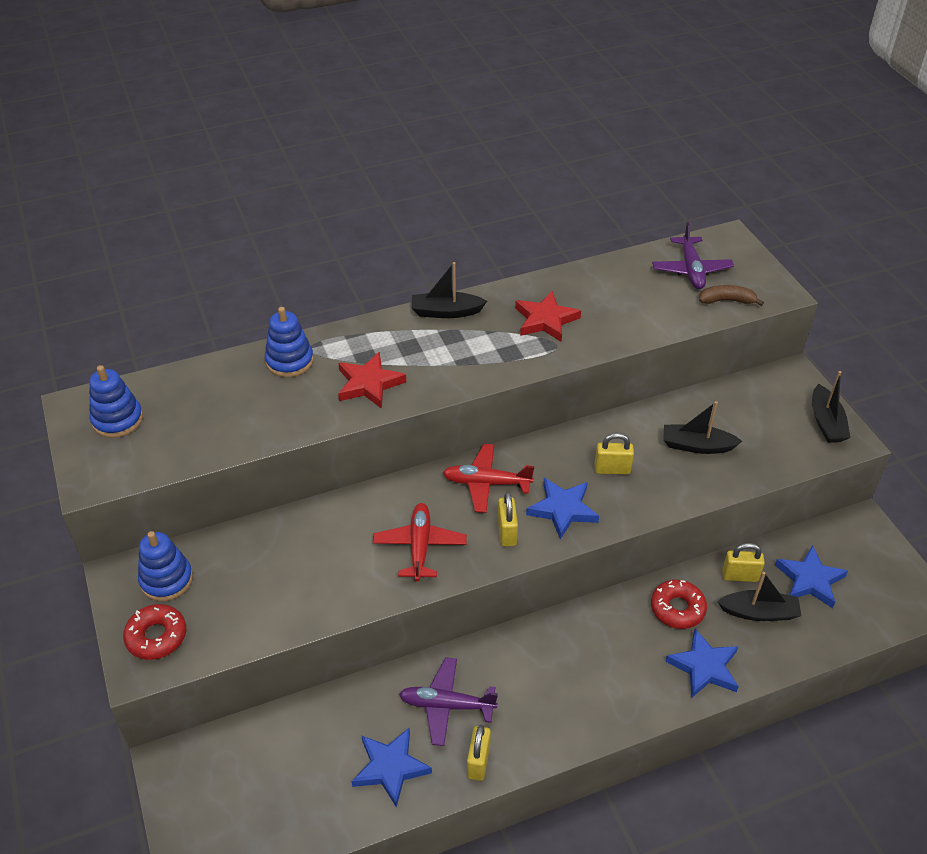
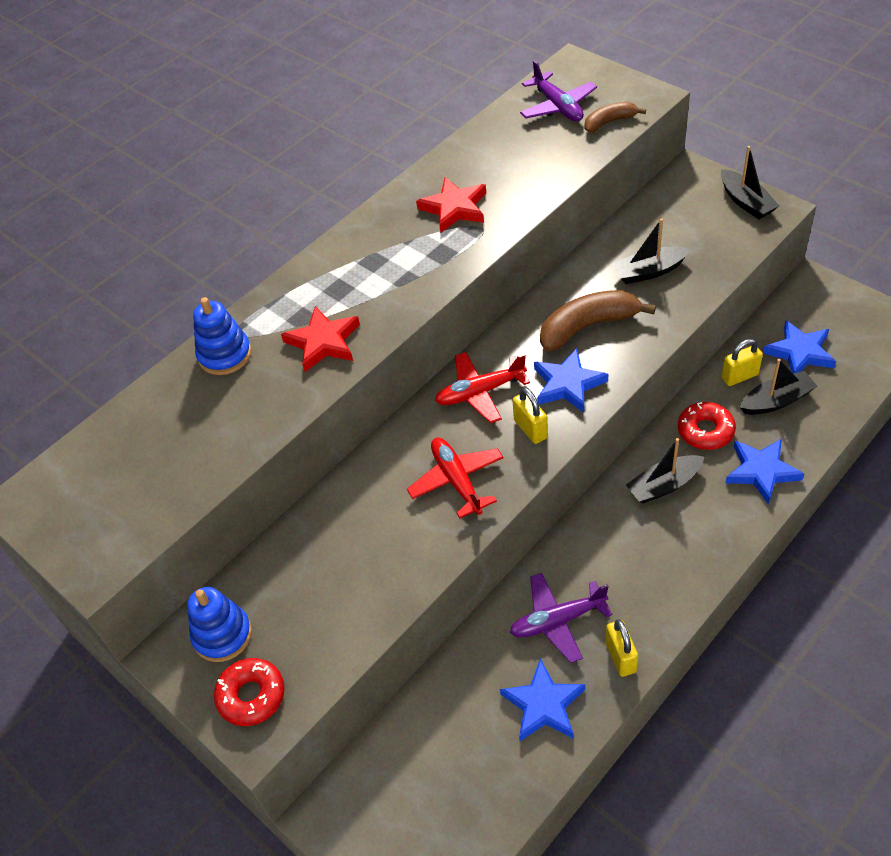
camera: 20 degrees left, 5 degrees up
(117, 420) = (79, 494): blue stacking toy -> none
(446, 312) = (351, 240): black boat -> black boat (664, 485)
(612, 469) = (588, 327): yellow padlock -> brown banana

